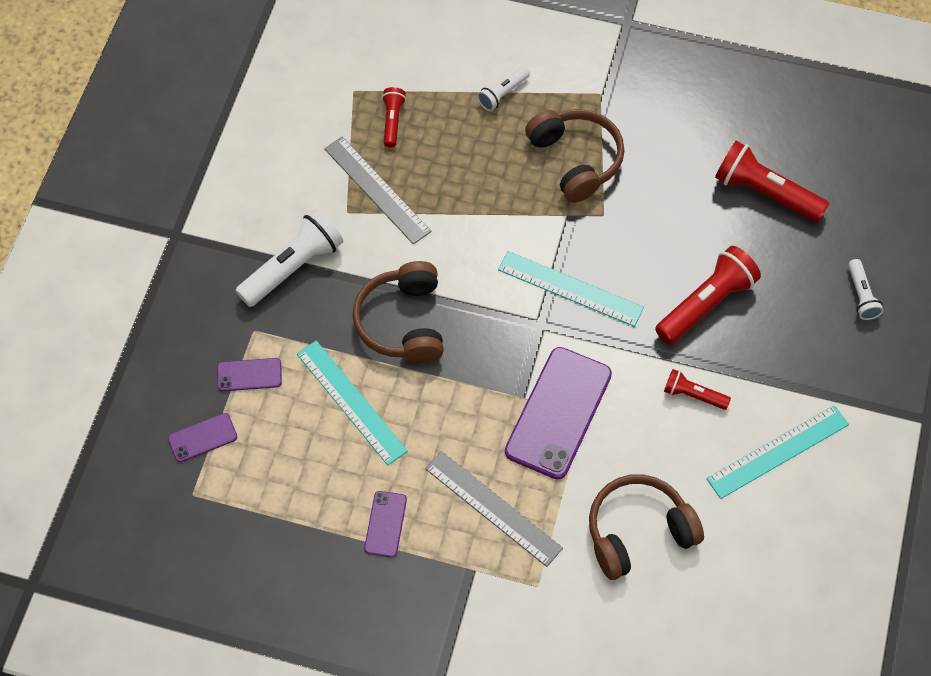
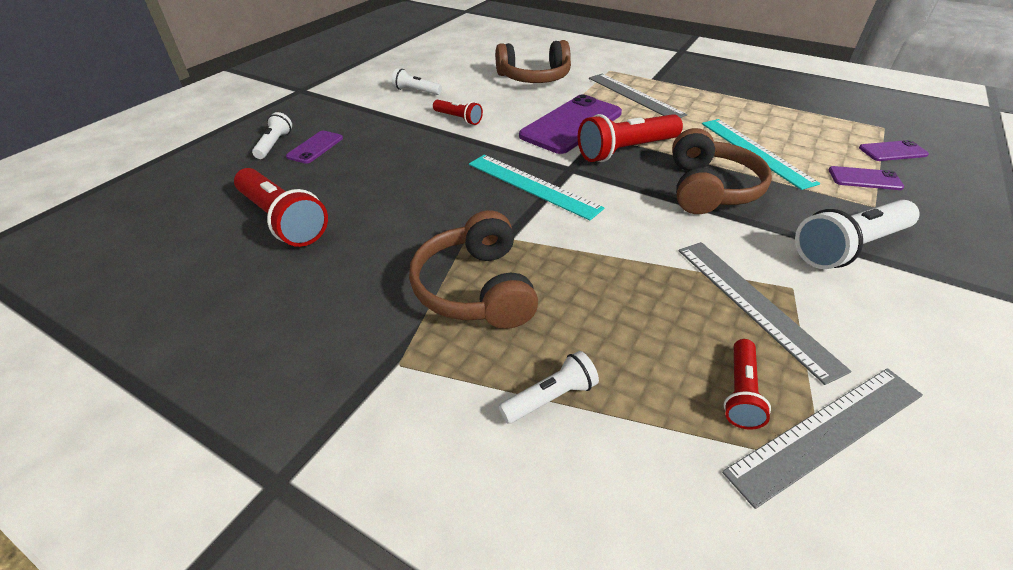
camera: 165 degrees left, 20 degrees down
(347, 108) = (827, 432): none -> grey ruler
(385, 524) = (717, 99): purple phone -> purple phone (315, 147)
(706, 304) = (411, 158): red flashlight -> red flashlight (626, 150)
(778, 452) = (416, 91): turquoise ruler -> white flashlight

